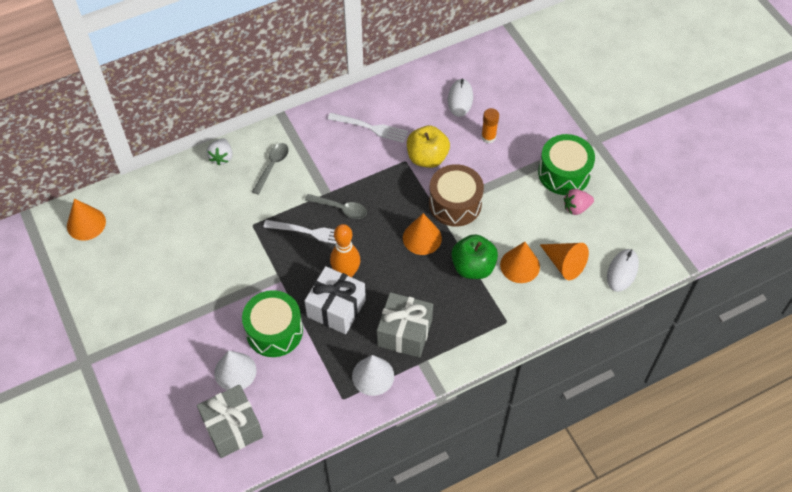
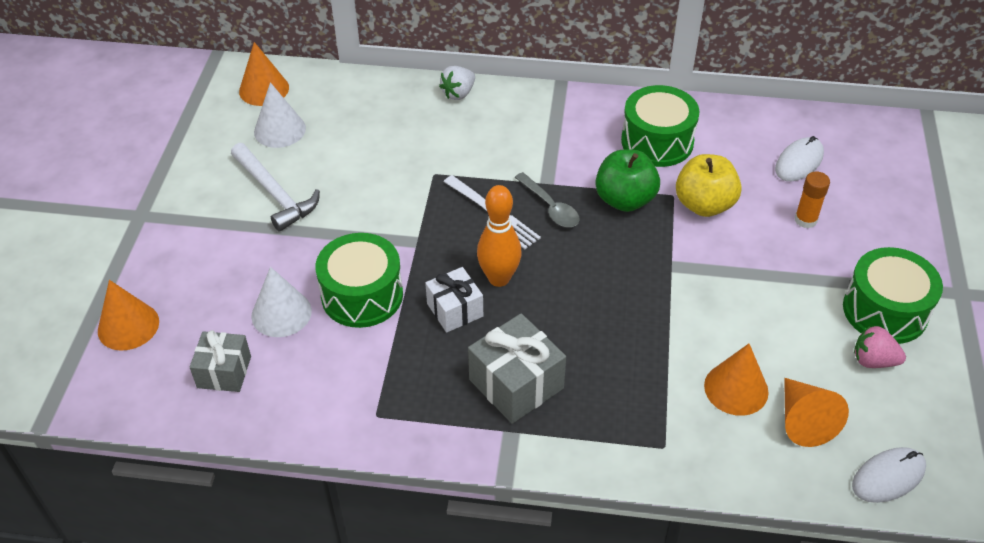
camera: 35 degrees right, 10 degrees down
(161, 295) = (275, 194): none -> white hammer
(232, 428) = (224, 372): grey gift -> grey gift, size x0.66
(272, 166) = (507, 127): grey spoon -> none
(336, 308) = (455, 310): white gift -> white gift, size x0.66
(370, 128) = (657, 141): white fork -> green drum
(373, 376) = (435, 411): white cone -> white cone (279, 130)
(422, 238) = (626, 288): orange cone -> orange cone (128, 326)
(455, 204) = (701, 272): brown drum -> none
(473, 267) = (668, 356): green apple -> green apple (625, 200)

